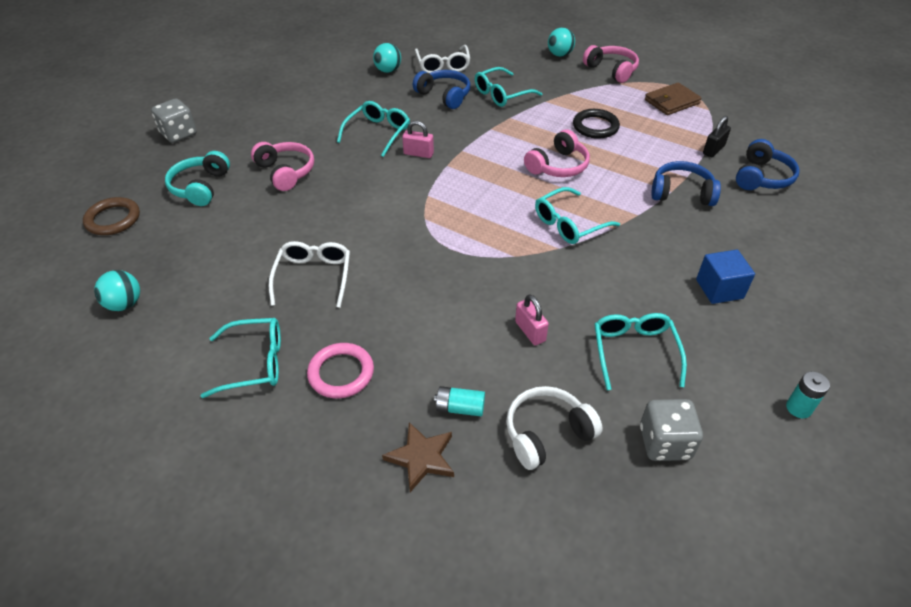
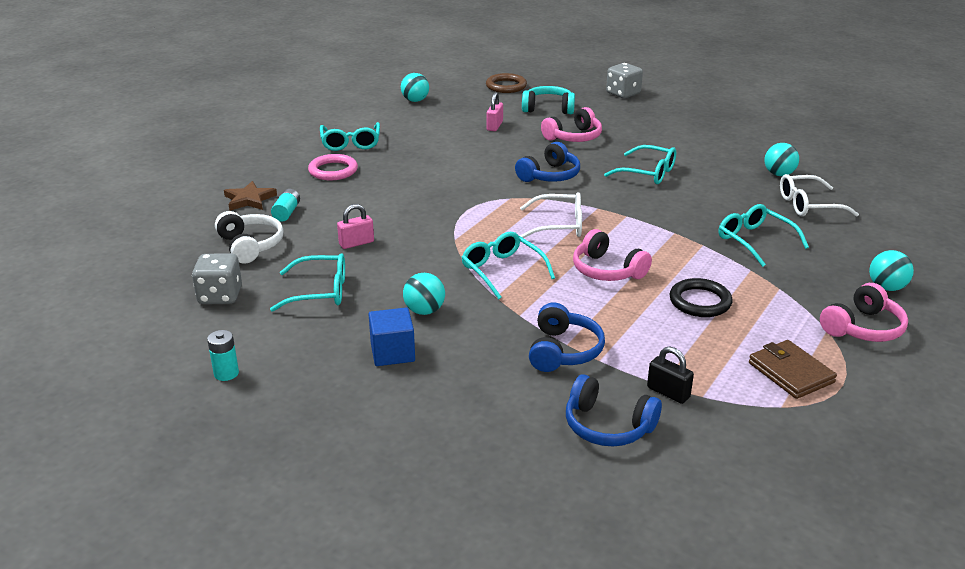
camera: 90 degrees right, 15 degrees down
(313, 277) = (435, 156): white glasses -> white glasses (559, 225)
(418, 153) = (615, 193): pink padlock -> pink padlock (494, 126)
(444, 96) = (736, 206): blue headphones -> blue headphones (550, 175)
(648, 272) = (424, 311): none -> turquoise ball

